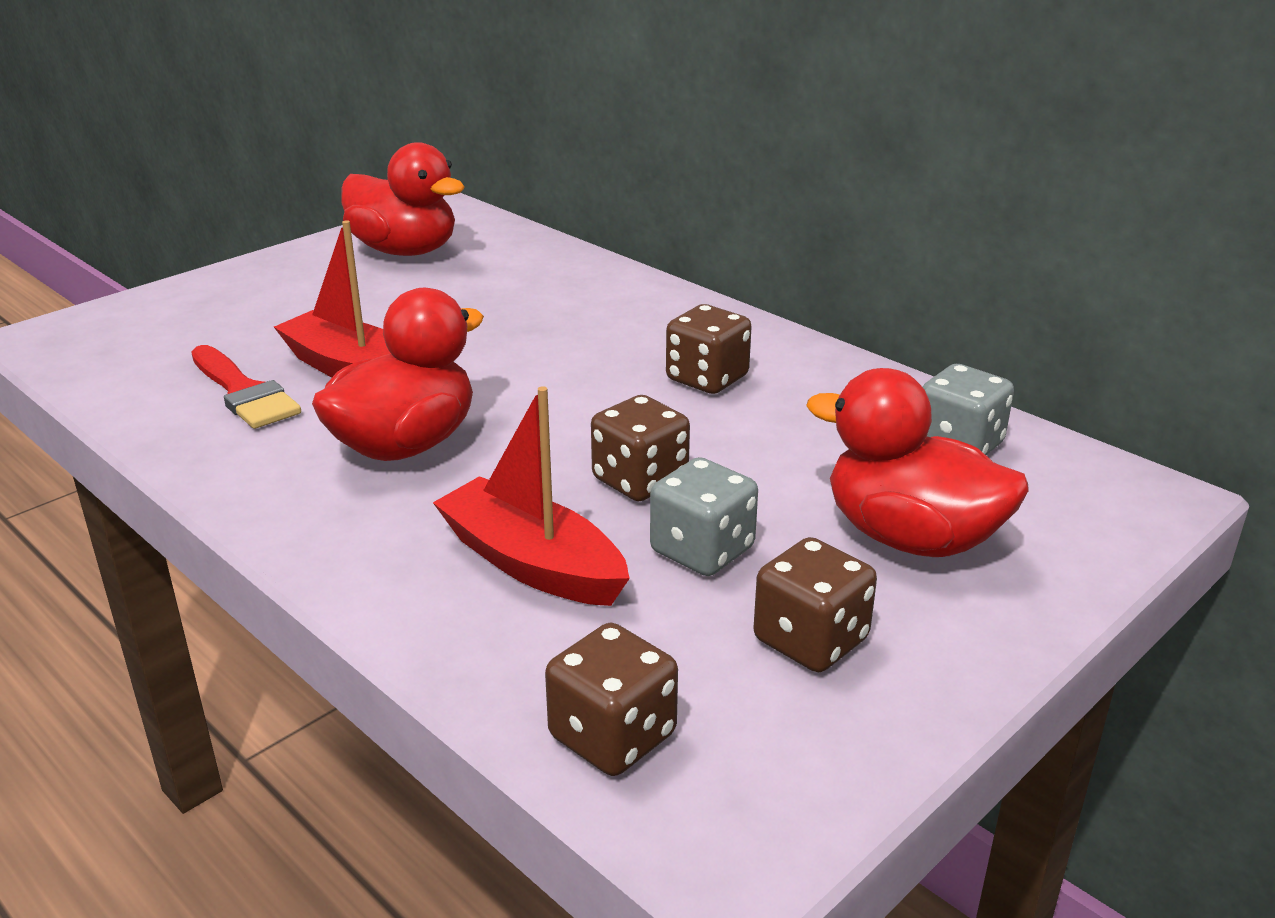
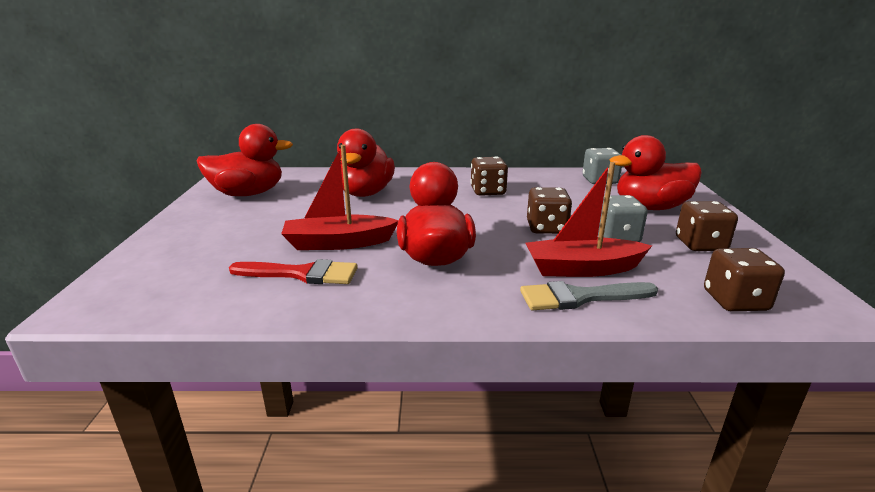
camera: 45 degrees left, 5 degrees down
(433, 594) = (580, 297): none -> grey brush
(534, 307) = (365, 193): none -> red duck

